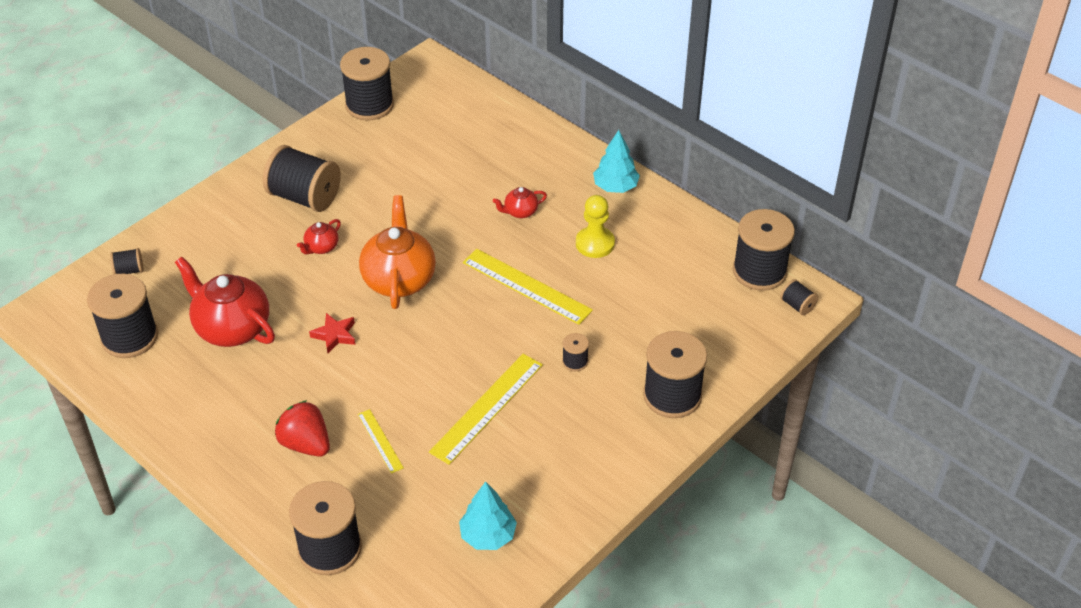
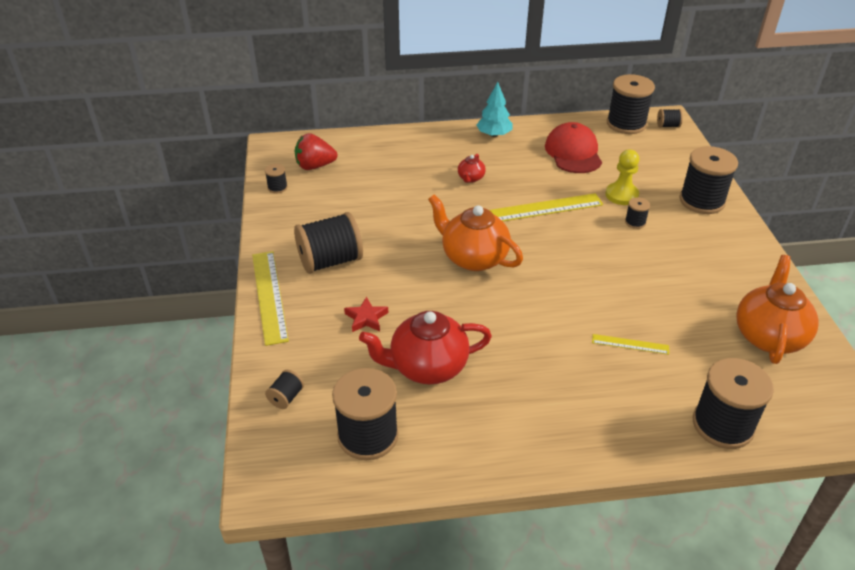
camera: 50 degrees left, 5 degrees down
(306, 444) = (598, 385): red strawberry -> red strawberry (315, 166)
(321, 247) = (395, 278): red teapot -> none
(335, 335) = (496, 315): red star -> red star (366, 318)
(369, 105) = (277, 187): black spool -> black spool, size x0.45
(487, 408) = (643, 278): yellow ruler -> yellow ruler (269, 296)
(488, 535) = (768, 336): turquoise tree -> orange teapot
(595, 243) = (535, 165): yellow pawn -> yellow pawn (621, 195)
(651, 259) = (573, 152): none -> red cap

